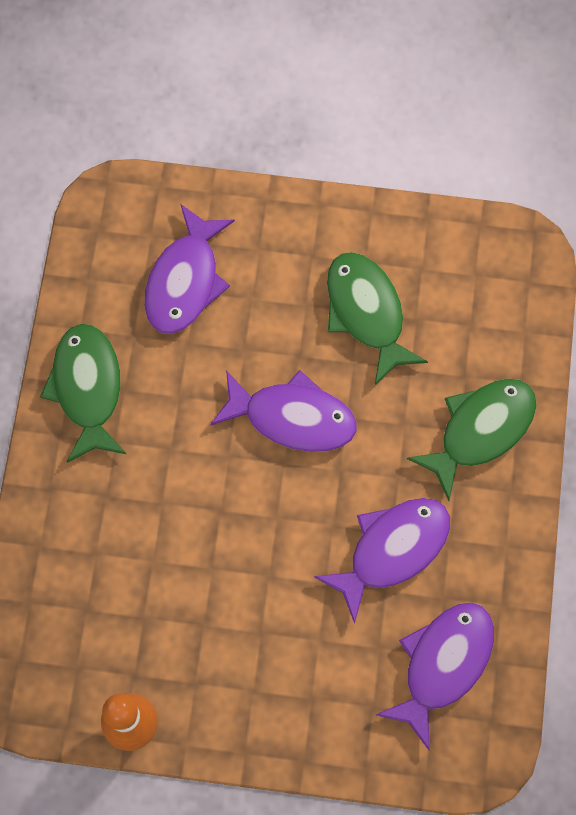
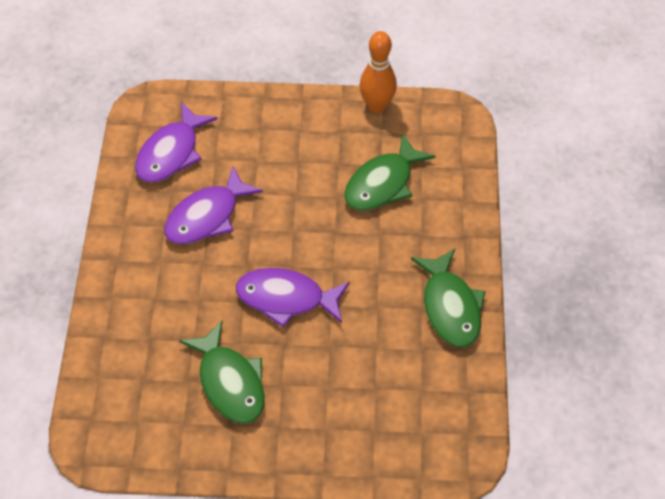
camera: 175 degrees right, 15 degrees down
(185, 281) = (385, 396): purple fish -> none
(480, 430) = (138, 300): green fish -> green fish (382, 183)

